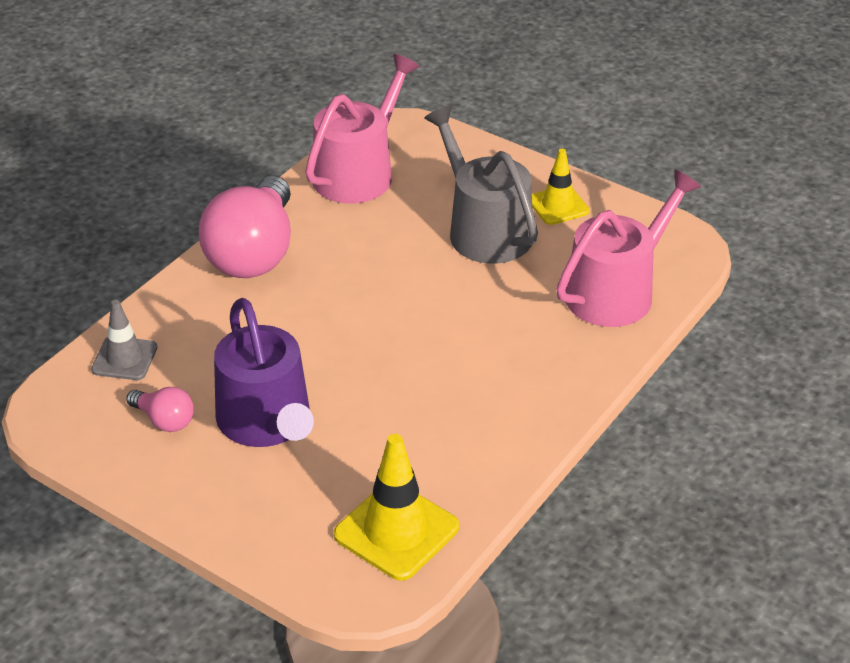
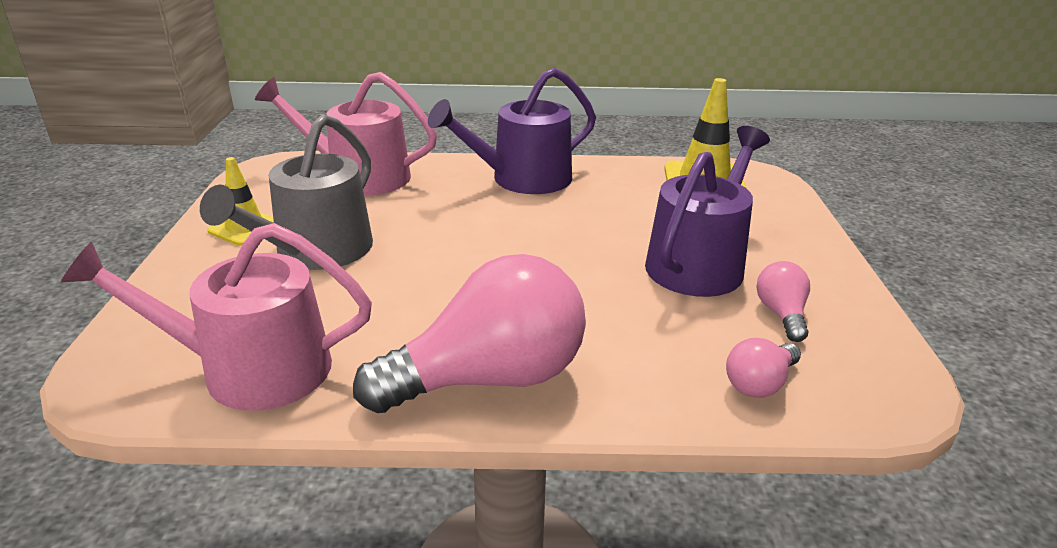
camera: 125 degrees left, 10 degrees down
(124, 359) = (759, 384): grey traffic cone -> pink light bulb
(520, 395) = (522, 179): none -> purple watering can

